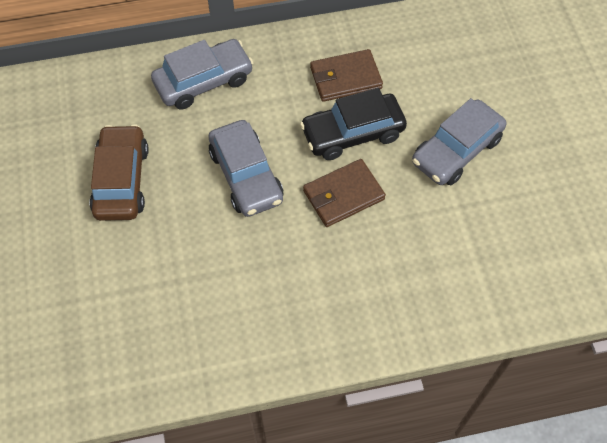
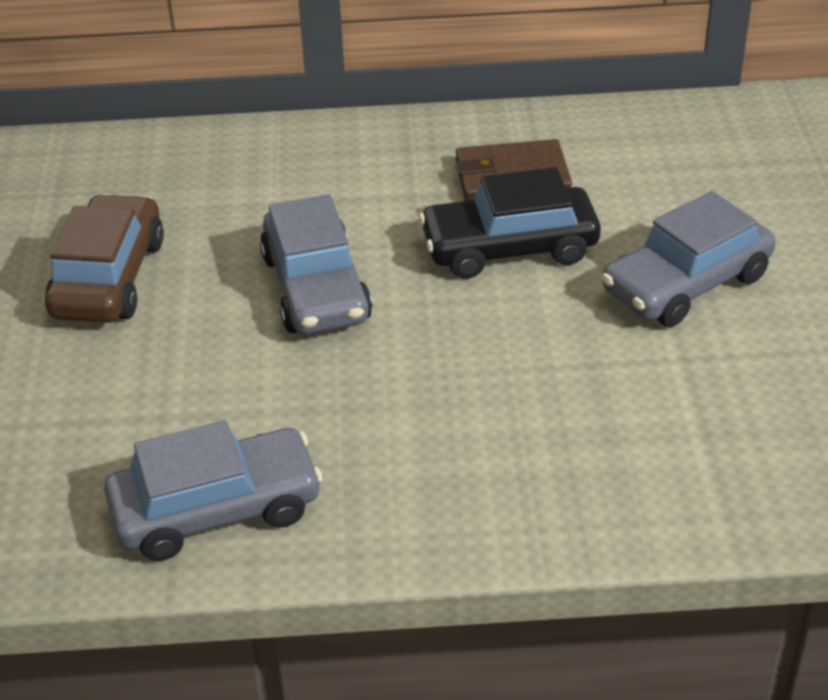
camera: 10 degrees right, 20 degrees down
(203, 81) = (277, 166): grey car -> grey car (216, 509)
(343, 195) = (476, 327): brown wallet -> none

